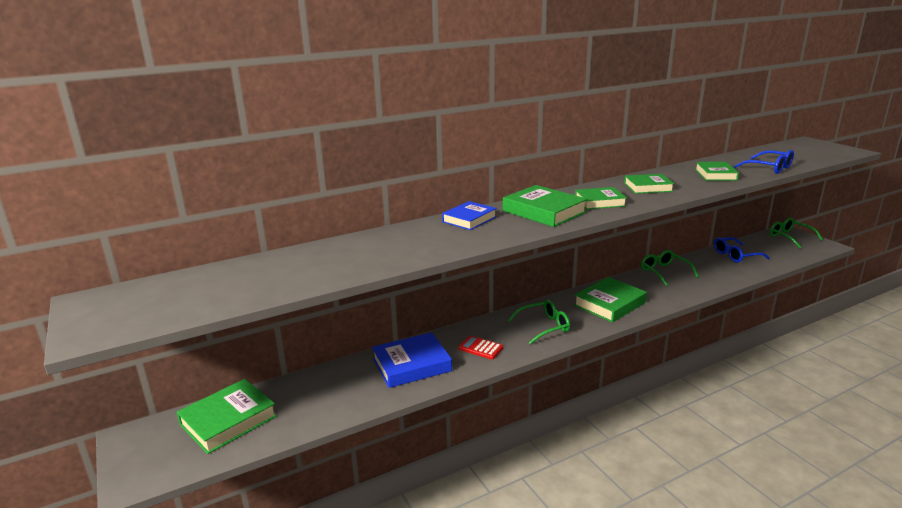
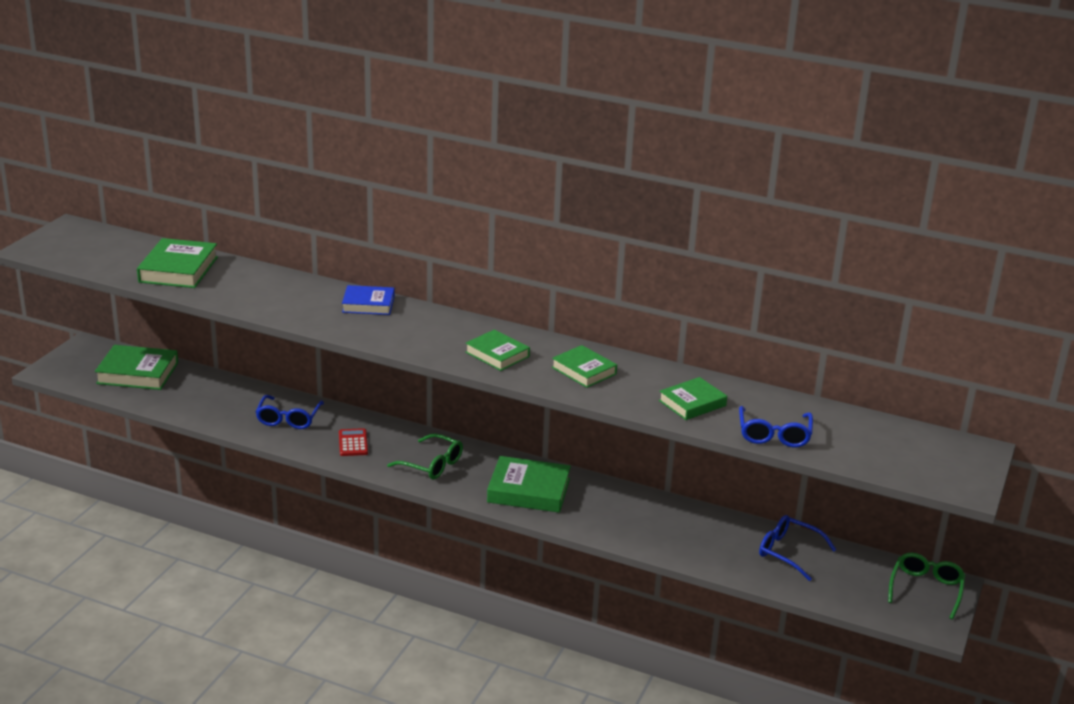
camera: 50 degrees right, 5 degrees up
(411, 365) = (289, 419): blue book -> blue glasses
(544, 211) = (432, 333): green book -> green book (178, 269)
(664, 272) = (662, 508): green glasses -> none

